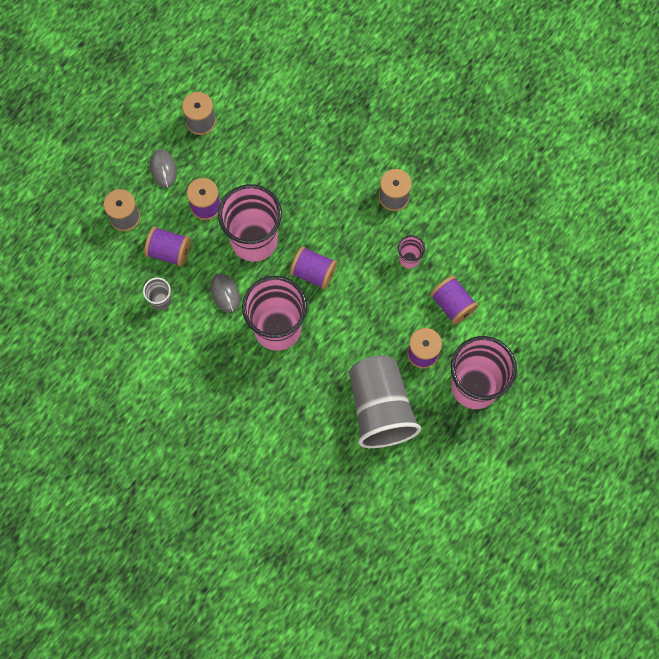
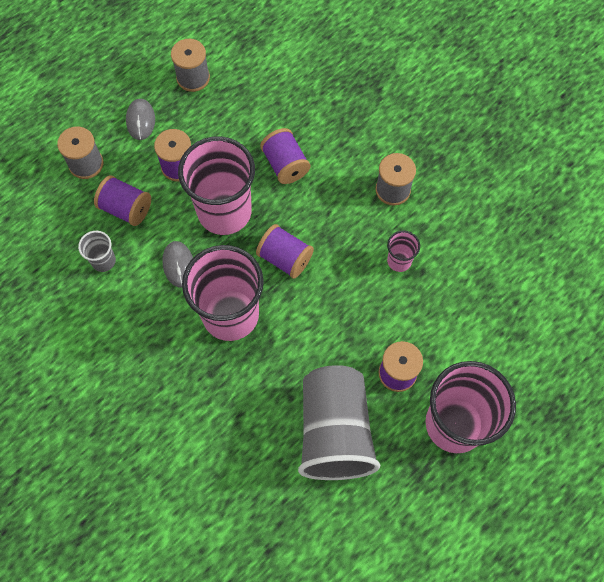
camera: 10 degrees right, 5 degrees down
(452, 304) = (442, 321): purple spool -> purple spool (285, 165)

